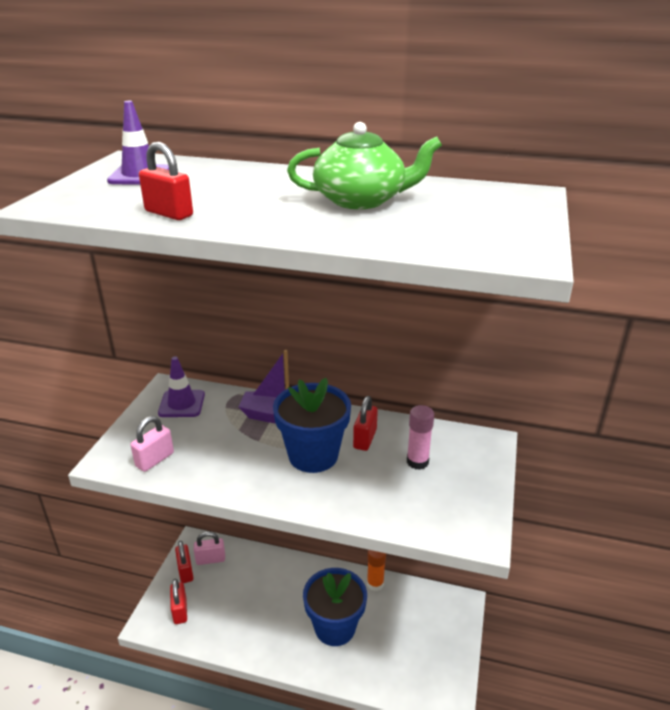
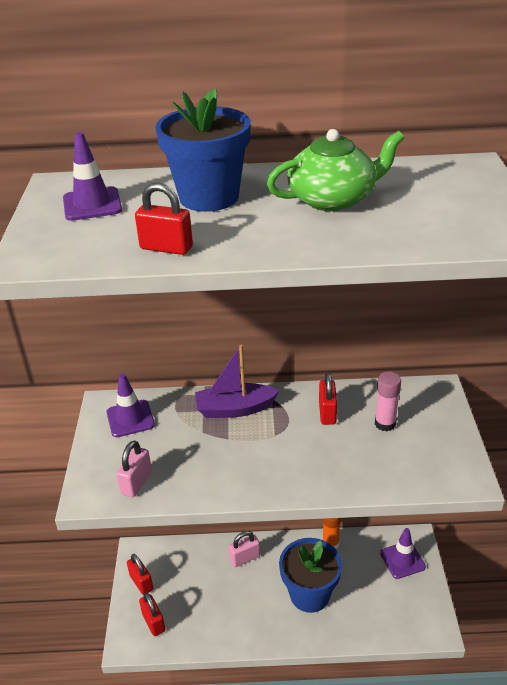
camera: 15 degrees left, 5 degrees up
(210, 559) = (161, 564): pink padlock -> pink padlock (245, 558)
(313, 455) = (288, 441): blue flower pot -> blue flower pot (209, 197)
(441, 620) = (402, 560): none -> purple traffic cone

